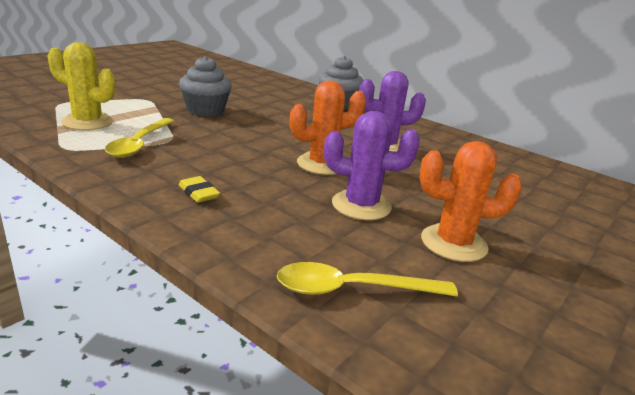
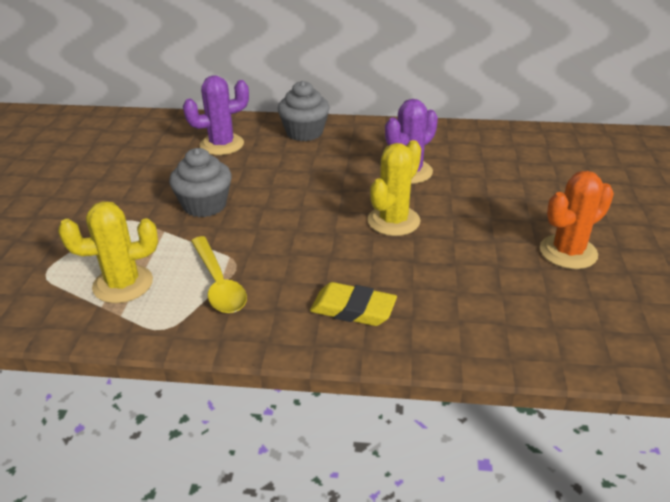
camera: 30 degrees left, 10 degrees up
(198, 193) = (353, 309): yellow eraser -> yellow eraser, size x1.60
(322, 164) = (393, 221): orange cactus -> yellow cactus
(353, 289) = (562, 330): yellow spoon -> none
(361, 205) = (475, 251): purple cactus -> purple cactus (222, 144)

